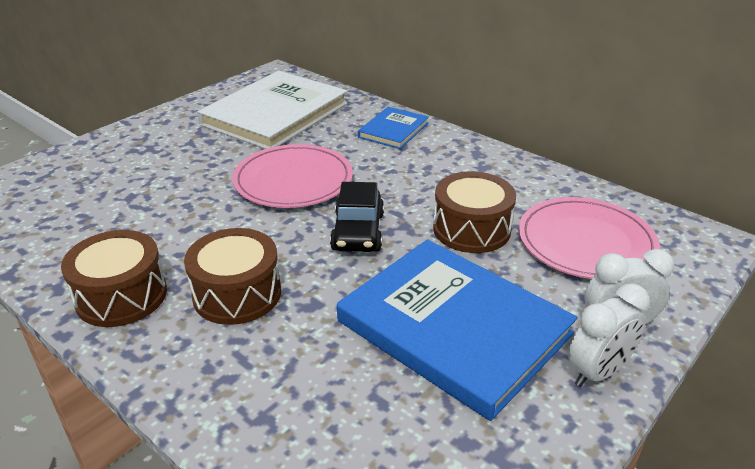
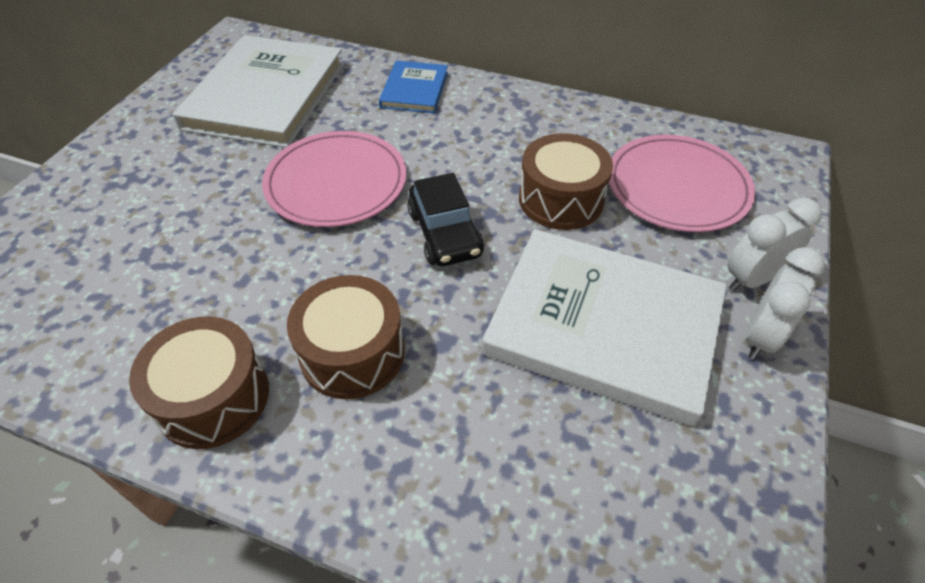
camera: 20 degrees left, 15 degrees up
(454, 327) = (604, 326): blue book -> white book

